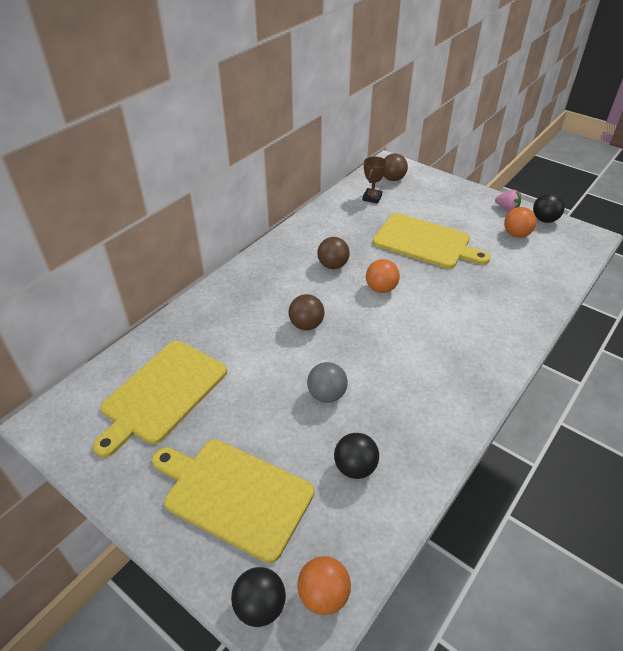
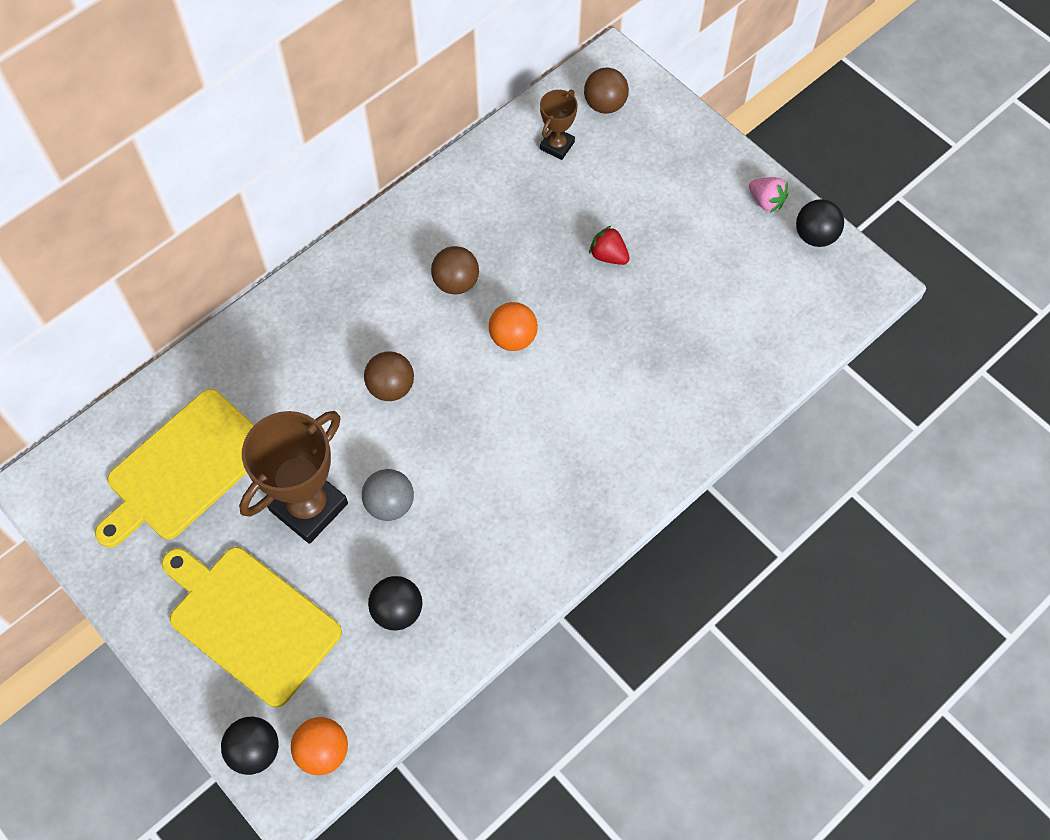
camera: 10 degrees right, 20 degrees up
(264, 405) = (308, 507): none -> brown trophy
(425, 242) = (608, 256): yellow cutting board -> red strawberry
(516, 234) = (756, 261): orange ball -> none

